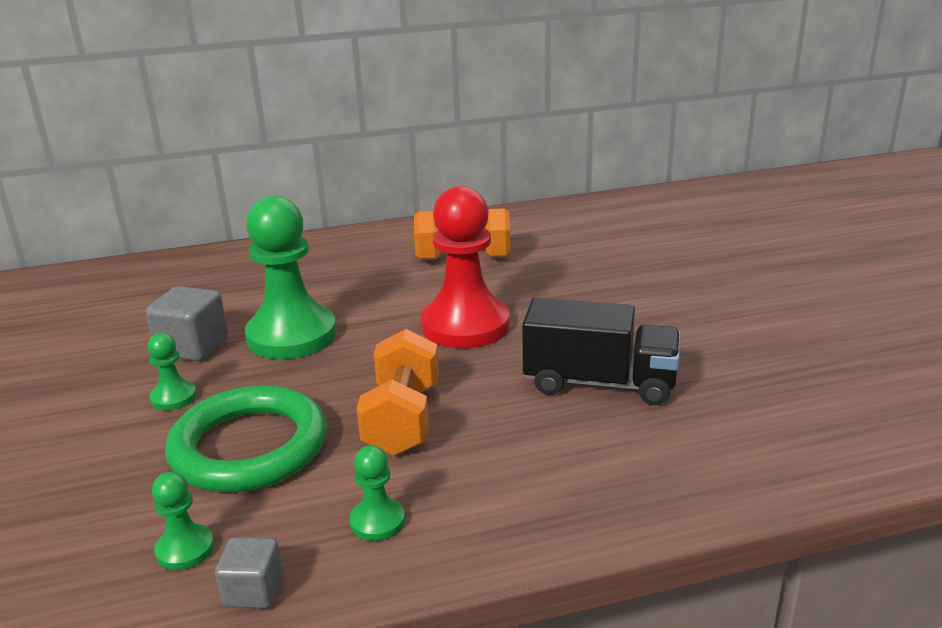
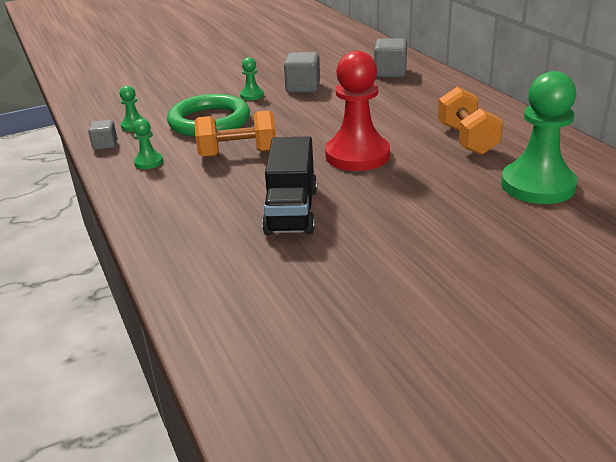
camera: 80 degrees right, 5 degrees up
(213, 277) = (390, 73): none -> grey cube
(292, 336) = (324, 108): green pawn -> green pawn (537, 185)

